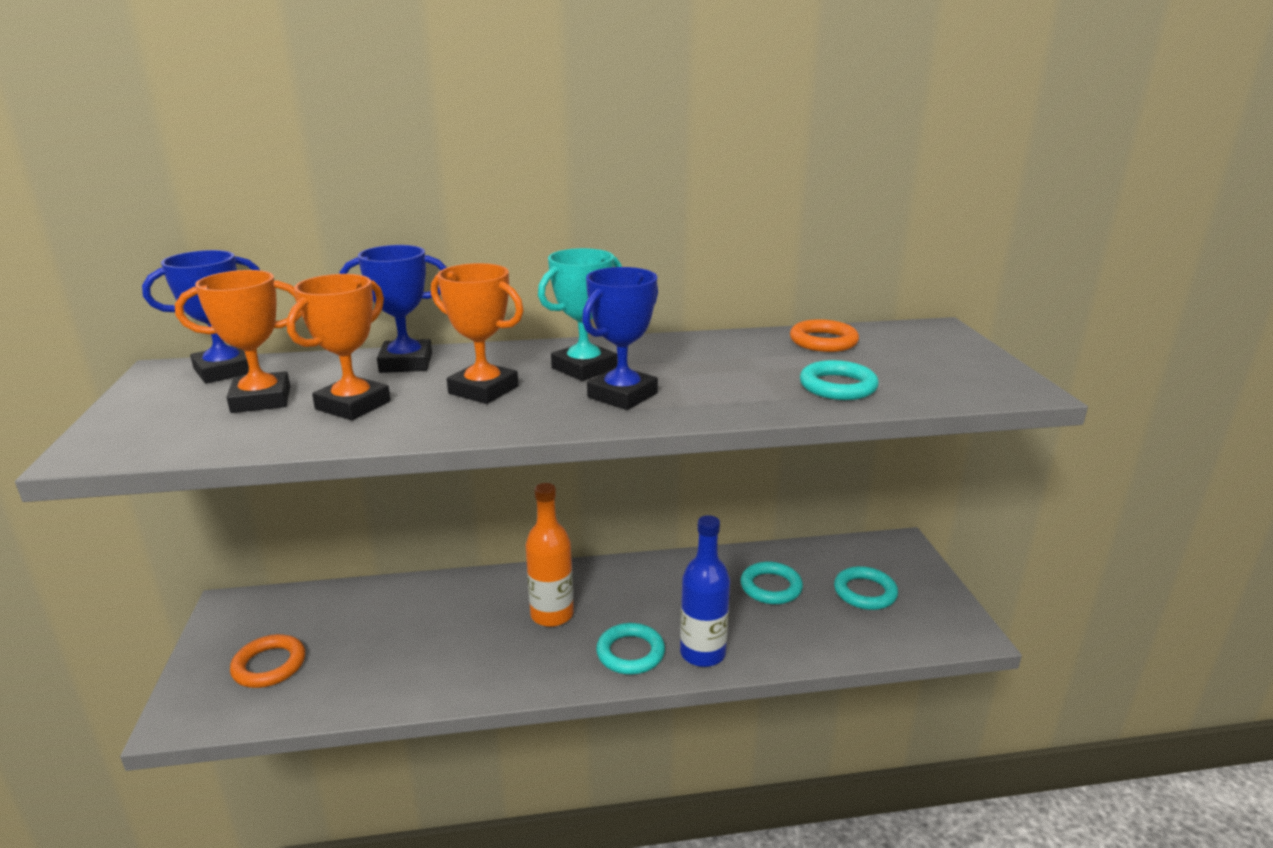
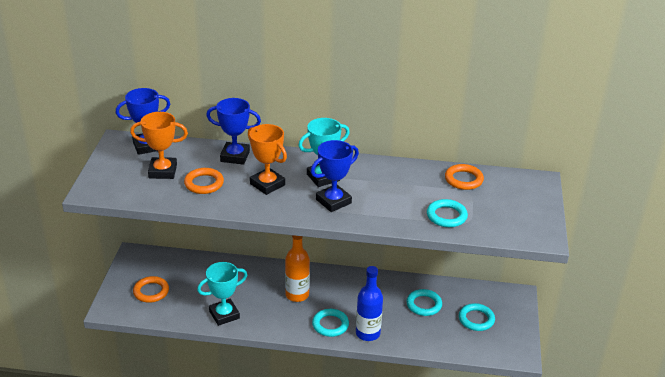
camera: 15 degrees right, 10 degrees up
(353, 405) = (204, 183): orange trophy -> orange ring
(425, 677) = (224, 314): none -> turquoise trophy

